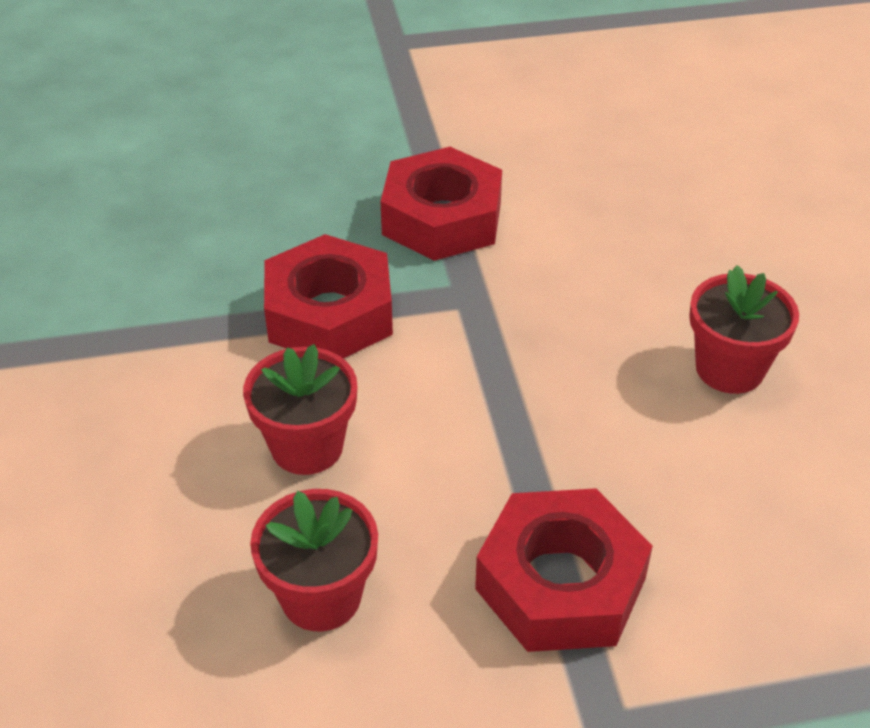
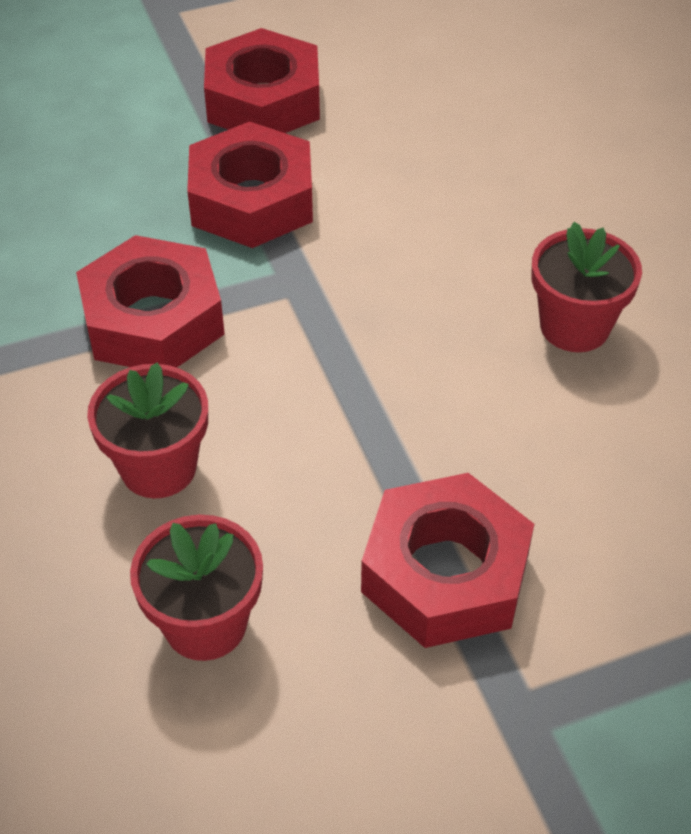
camera: 10 degrees left, 5 degrees up
(470, 132) = (263, 100): none -> red nut

